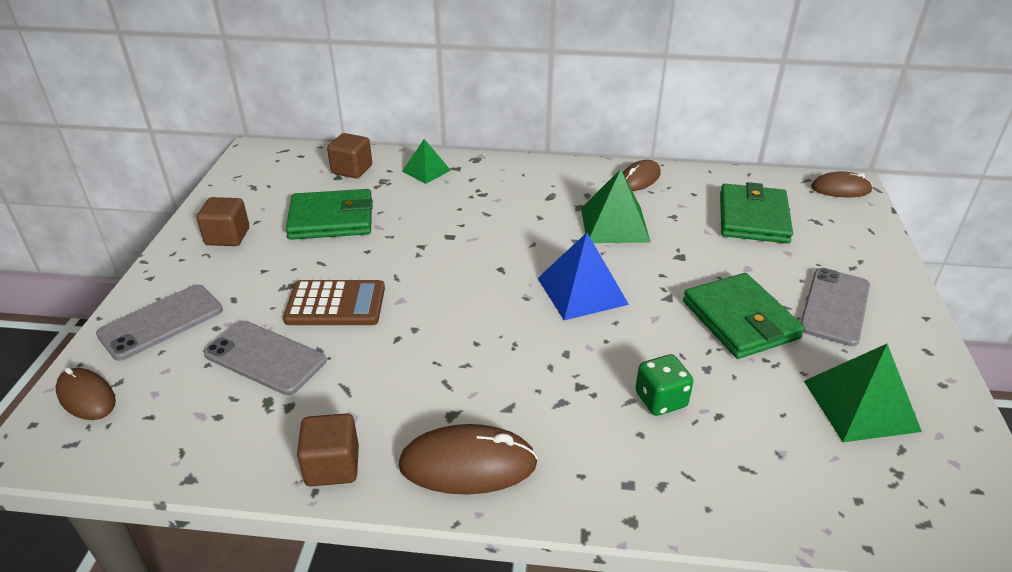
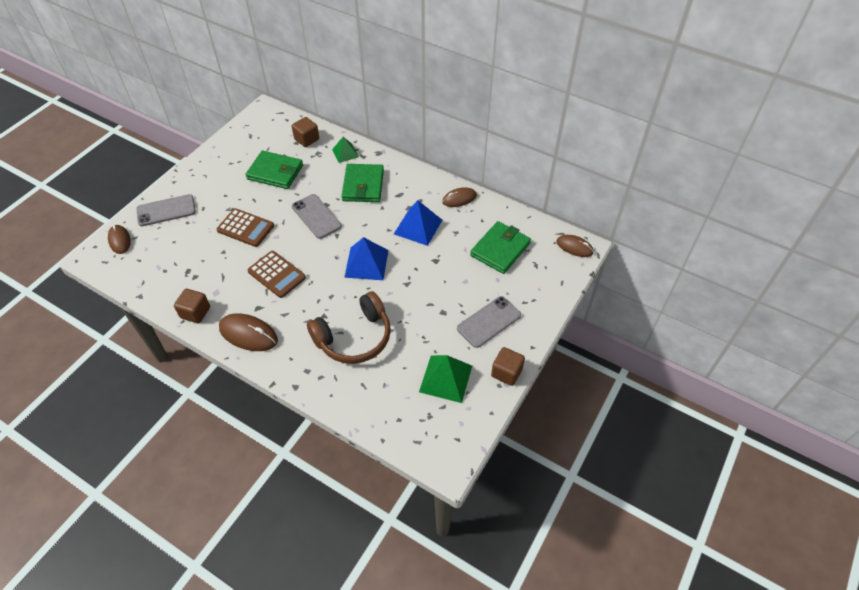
camera: 25 degrees right, 15 degrees up
(227, 237) = (220, 167): brown cube -> brown cube (506, 372)
(265, 357) = (199, 247): grey phone -> grey phone (316, 216)
(445, 353) = (276, 274): none -> brown calculator
(614, 224) = (418, 227): green pyramid -> blue pyramid
(660, 400) = (354, 337): green dice -> brown headphones
(740, 320) = (431, 310): green wallet -> green wallet (363, 185)

